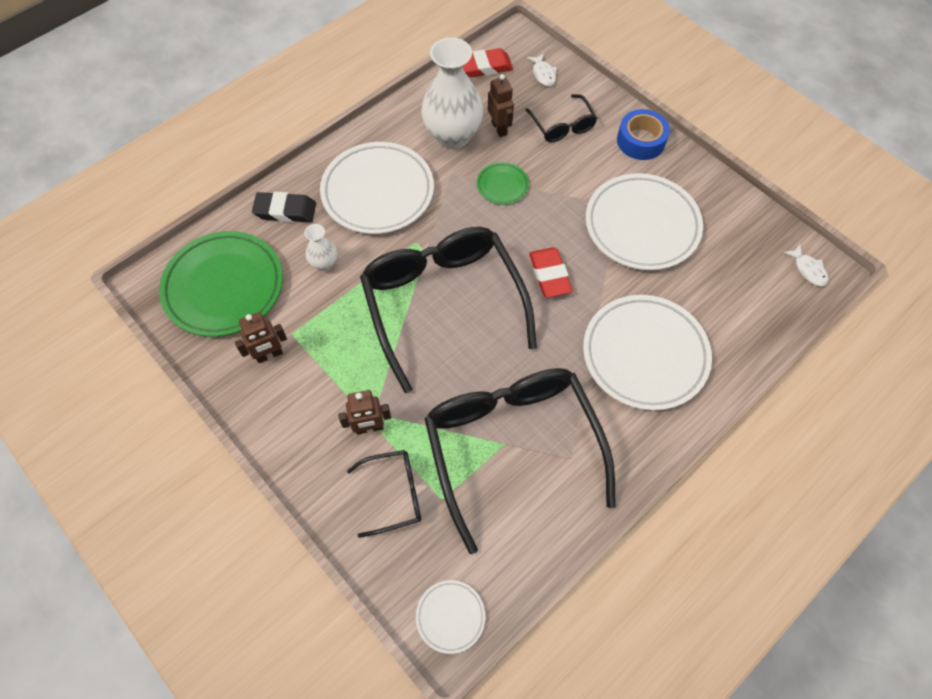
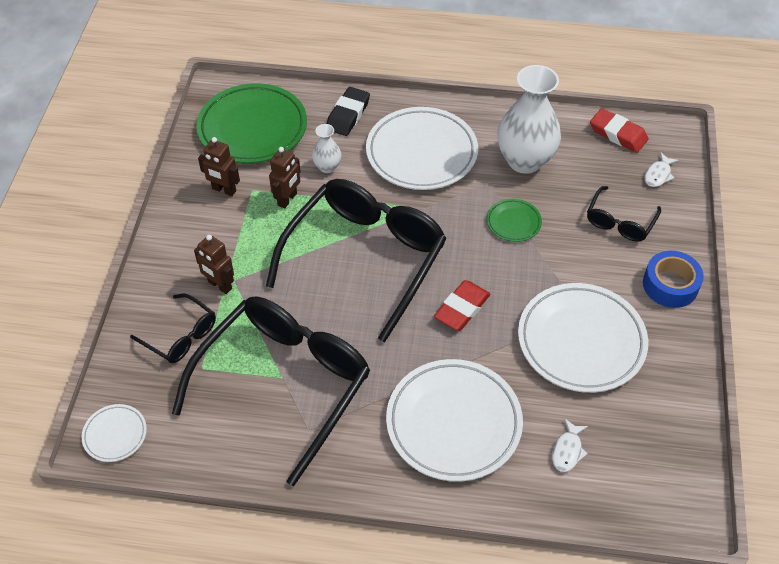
camera: 50 degrees right, 10 degrees down
(285, 211) = (348, 115): black eraser -> black eraser turned 60 degrees clockwise
(499, 128) = (567, 183): brown robot -> brown robot (287, 199)
(808, 269) = (676, 500): white fish -> white fish (567, 450)

